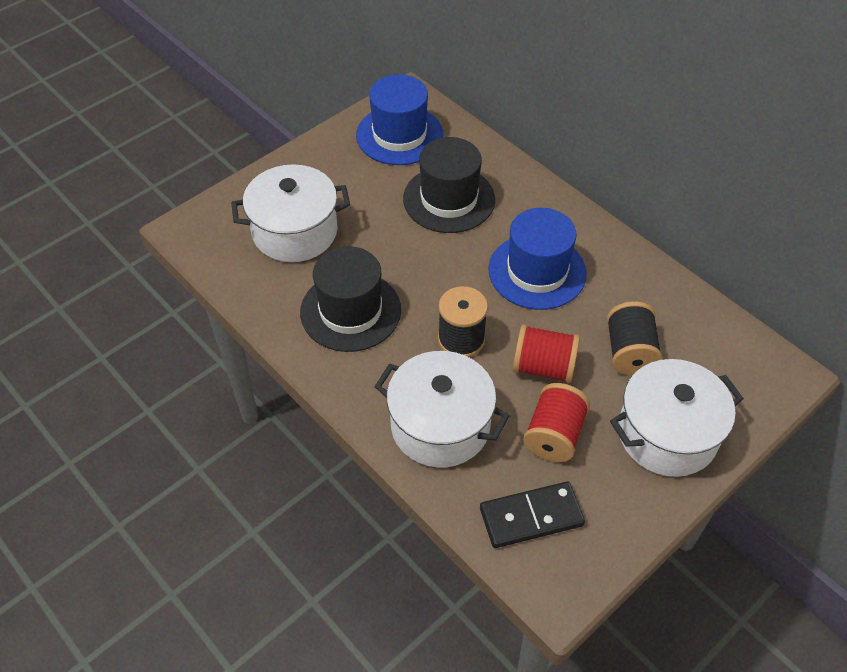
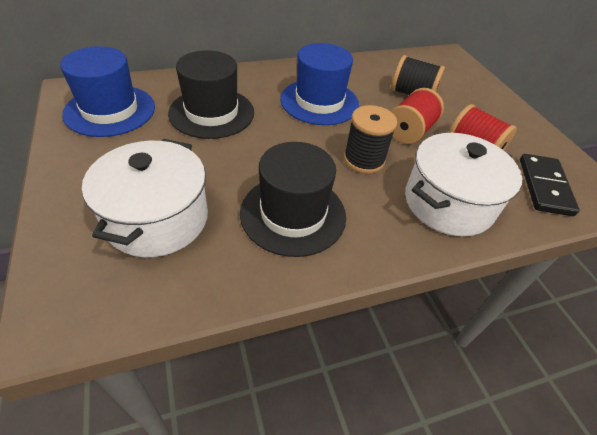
camera: 70 degrees left, 5 degrees down
(667, 434) = (483, 106): white pot -> none

